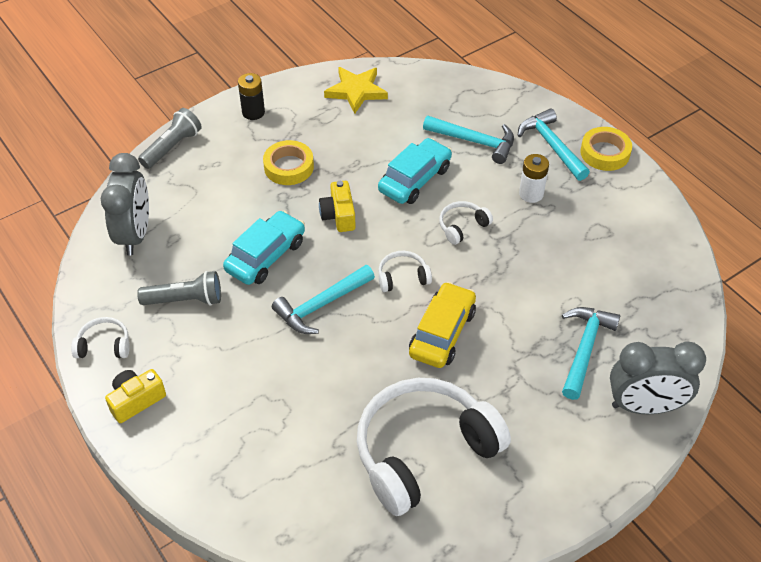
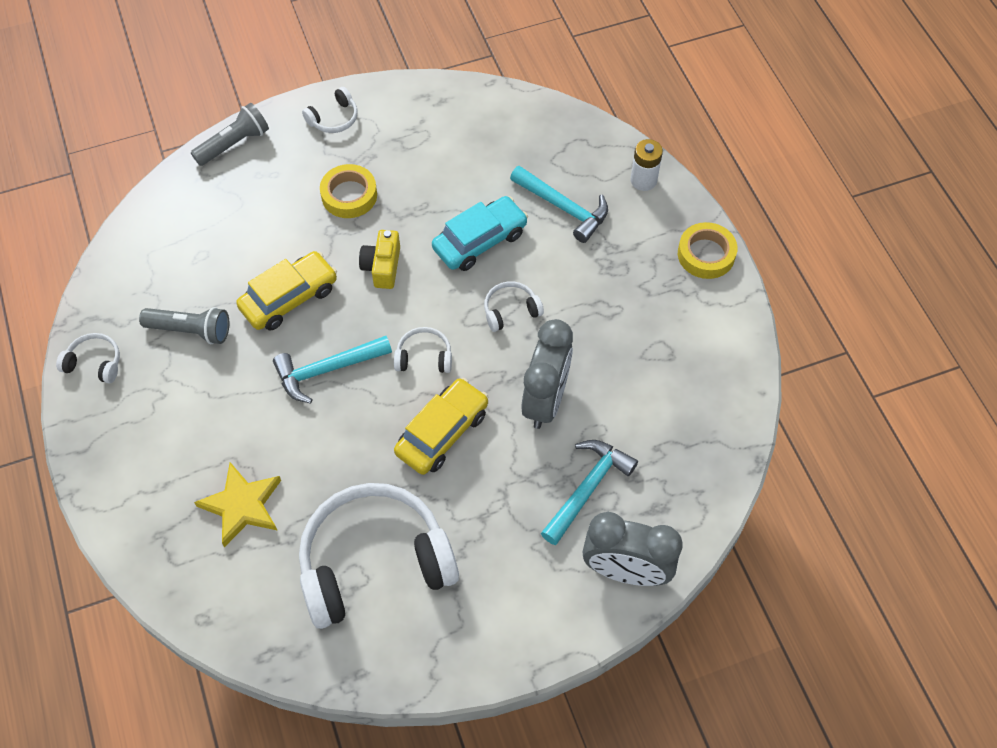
camera: 15 degrees right, 10 degrees up
(135, 234) = (163, 242): grey clock -> grey clock (545, 400)
(136, 400) = (107, 432): yellow camera -> none
(253, 112) = (334, 118): black battery -> white headphones
(265, 256) = (289, 298): turquoise car -> yellow car
(356, 91) = (455, 115): yellow star -> yellow star (242, 505)
(531, 194) = (601, 287): white battery -> white battery (643, 180)
(551, 145) = (648, 232): turquoise hammer -> none

